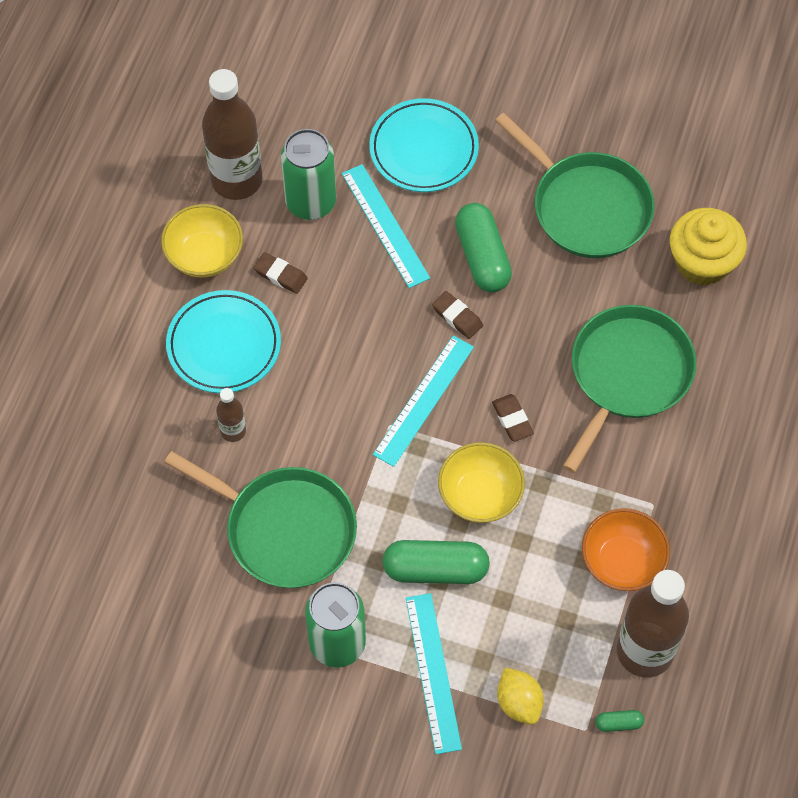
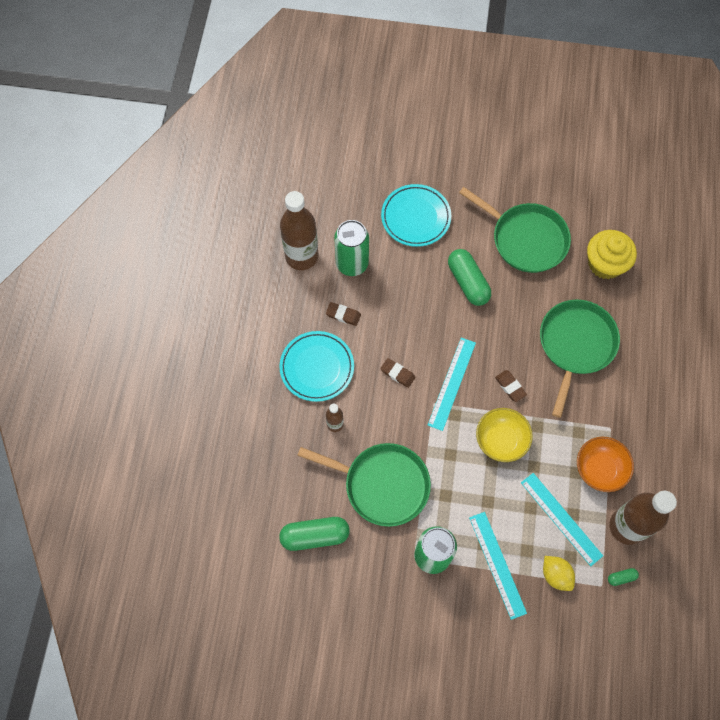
camera: 10 degrees left, 5 degrees up
(204, 255) = (292, 309): yellow bowl -> none
(385, 225) = (402, 271): turquoise ruler -> turquoise ruler (561, 518)
(435, 569) = (483, 494): green capsule -> green capsule (315, 535)
(457, 317) = (461, 324): brown eraser -> brown eraser (397, 374)

